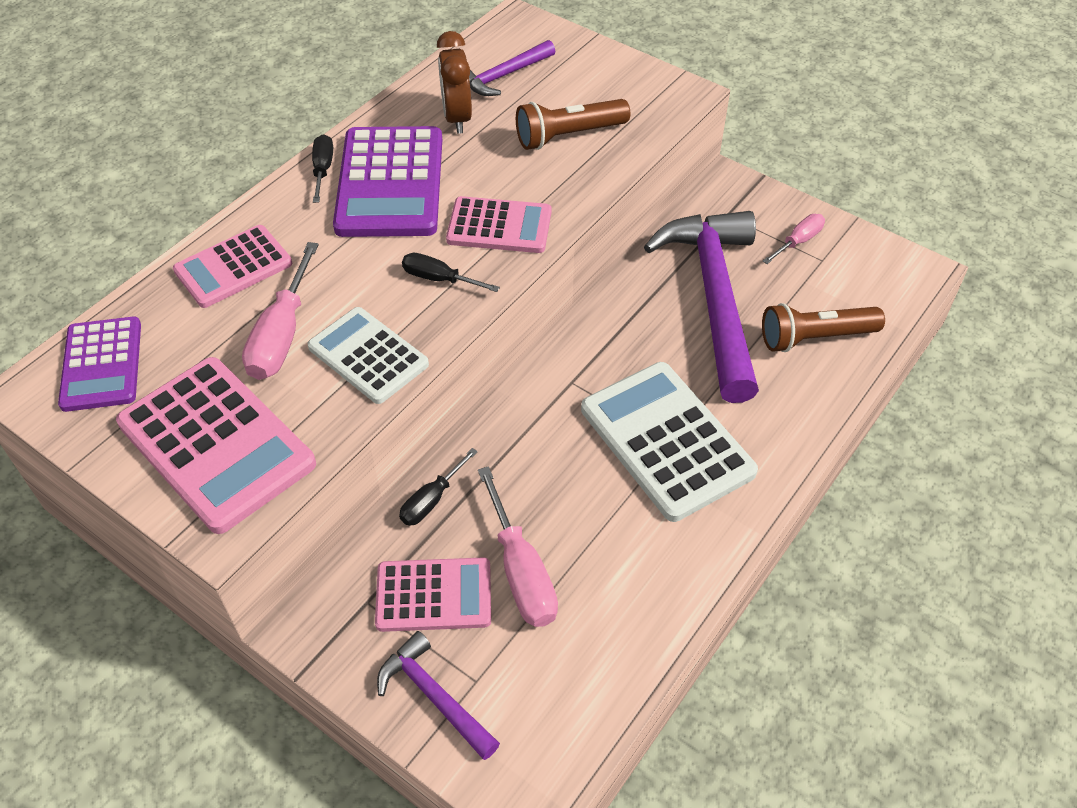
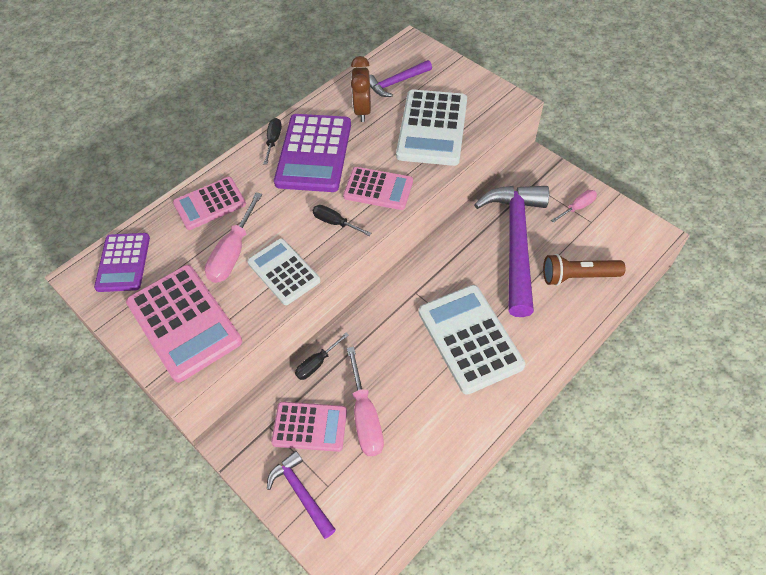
camera: 10 degrees right, 5 degrees up
(569, 136) = (432, 128): brown flashlight -> white calculator

